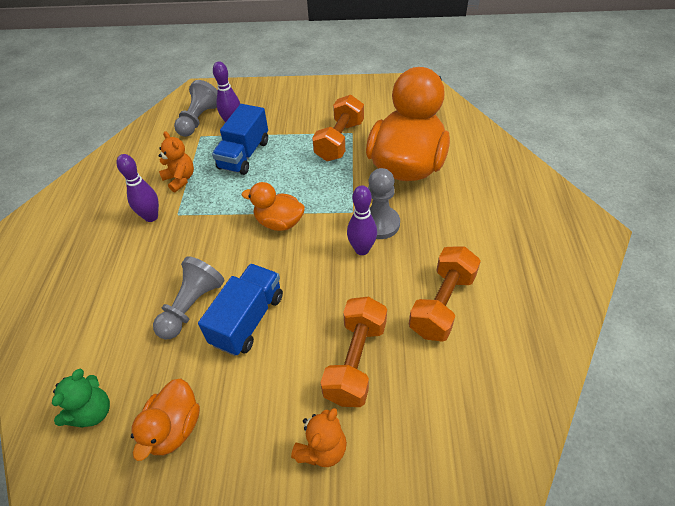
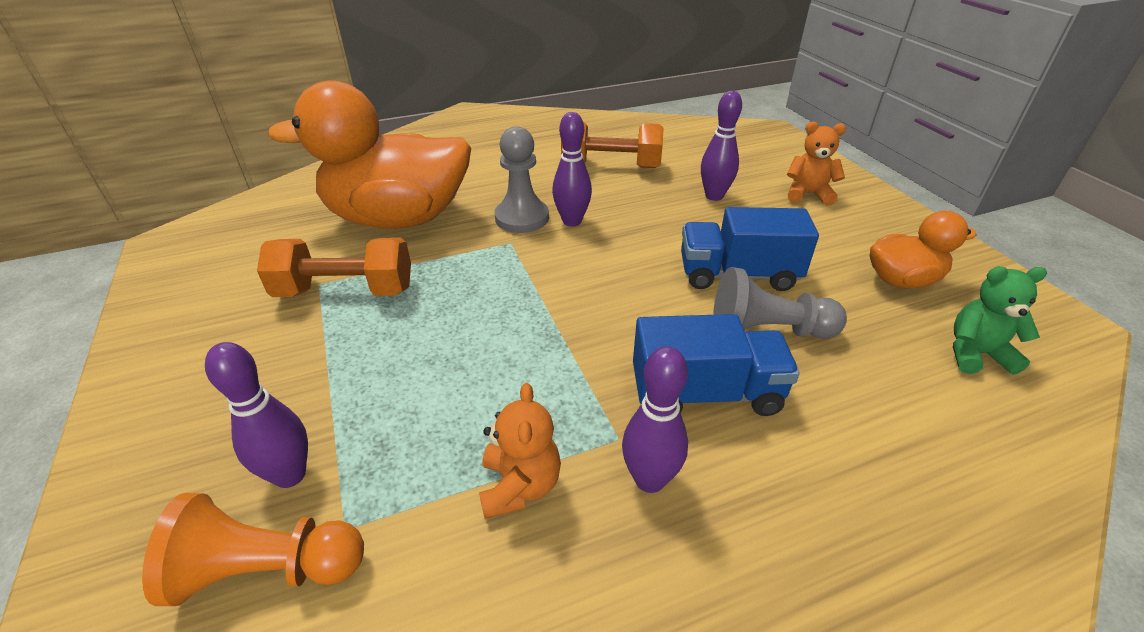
camera: 115 degrees left, 10 degrees down
(180, 179) = (520, 486): orange teddy bear -> orange teddy bear turned 150 degrees clockwise
(199, 120) = (267, 569): grey pawn -> orange pawn
(244, 155) = (409, 405): blue truck -> blue truck (706, 393)
(279, 222) = (566, 299): orange duck -> none
(355, 361) = (714, 196): orange dumbbell -> purple bowling pin

